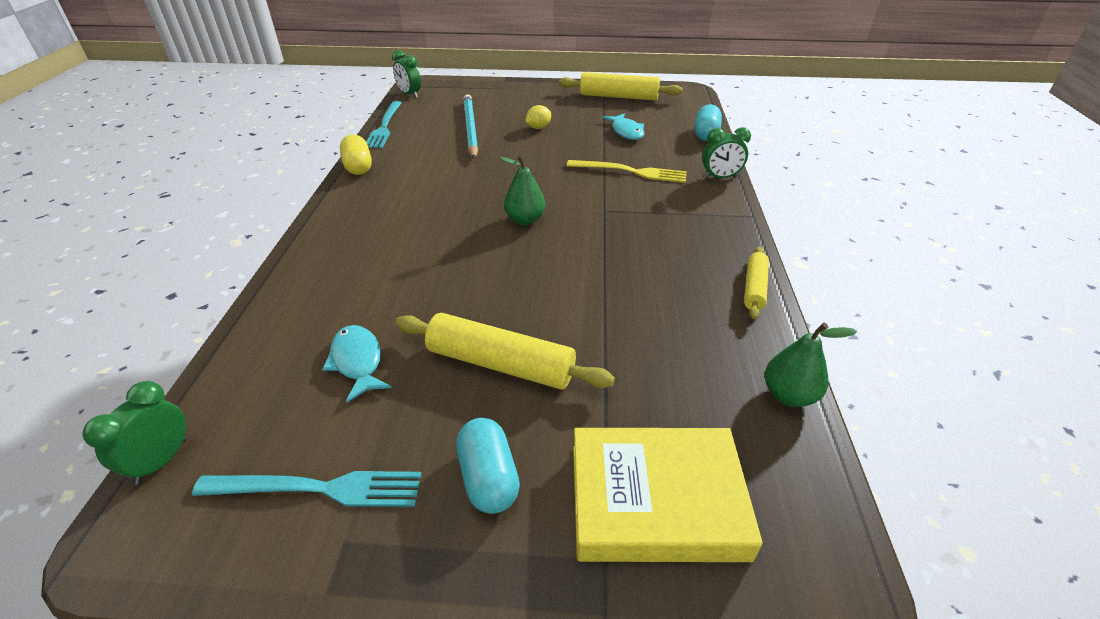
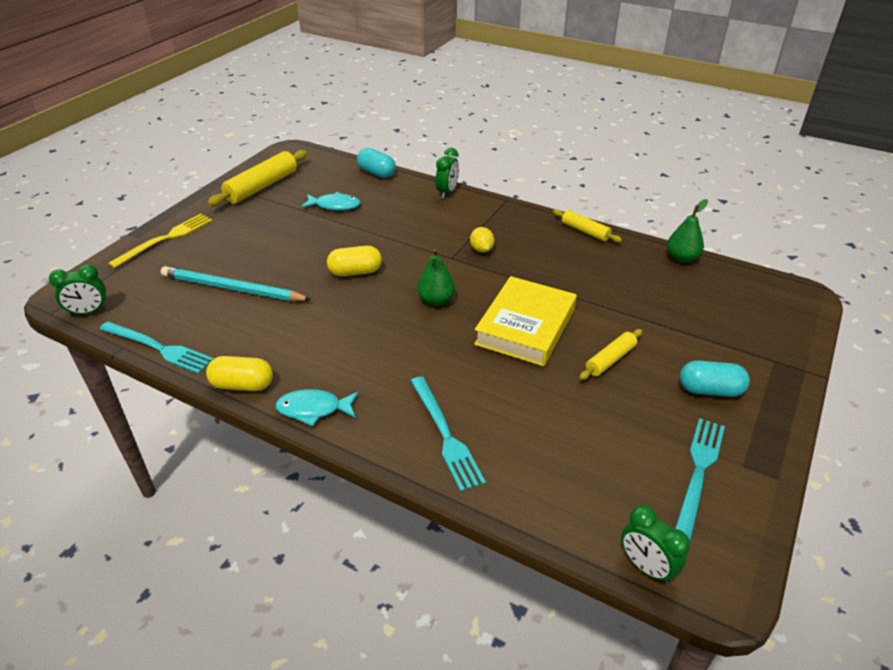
camera: 65 degrees left, 0 degrees up
(331, 275) = (445, 435): none -> turquoise fork
(357, 362) = (576, 434): turquoise fish -> turquoise fish (313, 409)
(500, 364) = (610, 359): yellow rolling pin -> yellow rolling pin, size x0.57
(535, 169) = (355, 272): none -> yellow capsule
(538, 127) = (276, 247): yellow lemon -> yellow lemon (481, 249)
(631, 172) = (404, 226): yellow fork -> yellow fork (165, 239)
(656, 500) = (741, 330): yellow book -> yellow book (525, 326)

